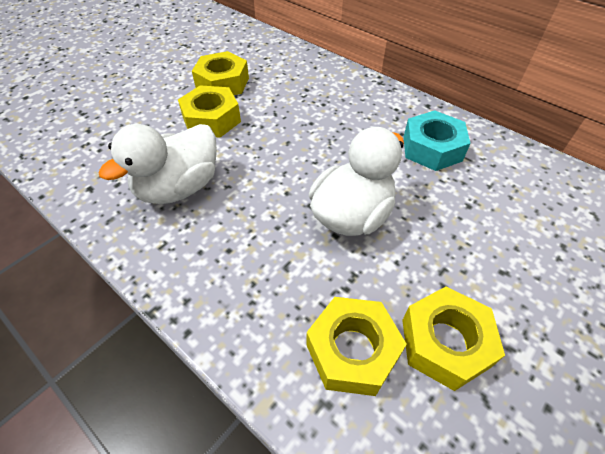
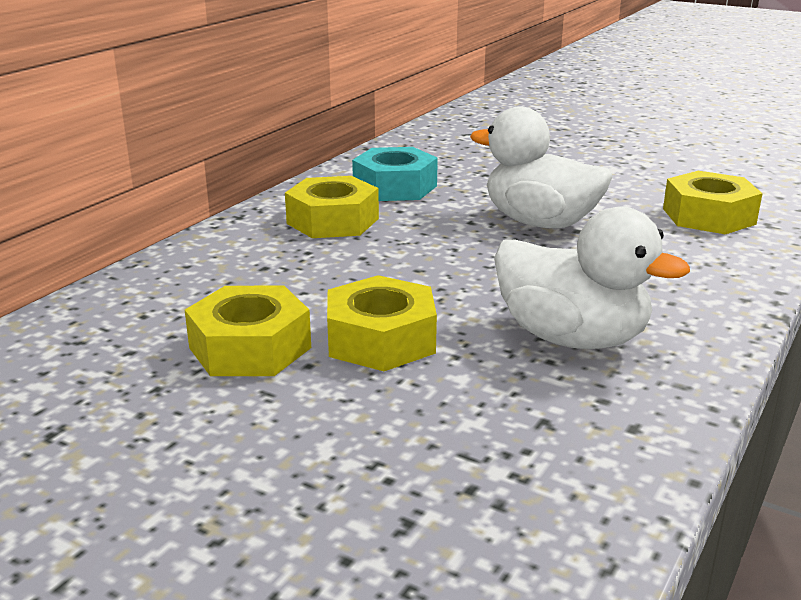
camera: 100 degrees left, 25 degrees down
(445, 342) = (662, 185): yellow nut -> yellow nut (332, 221)

